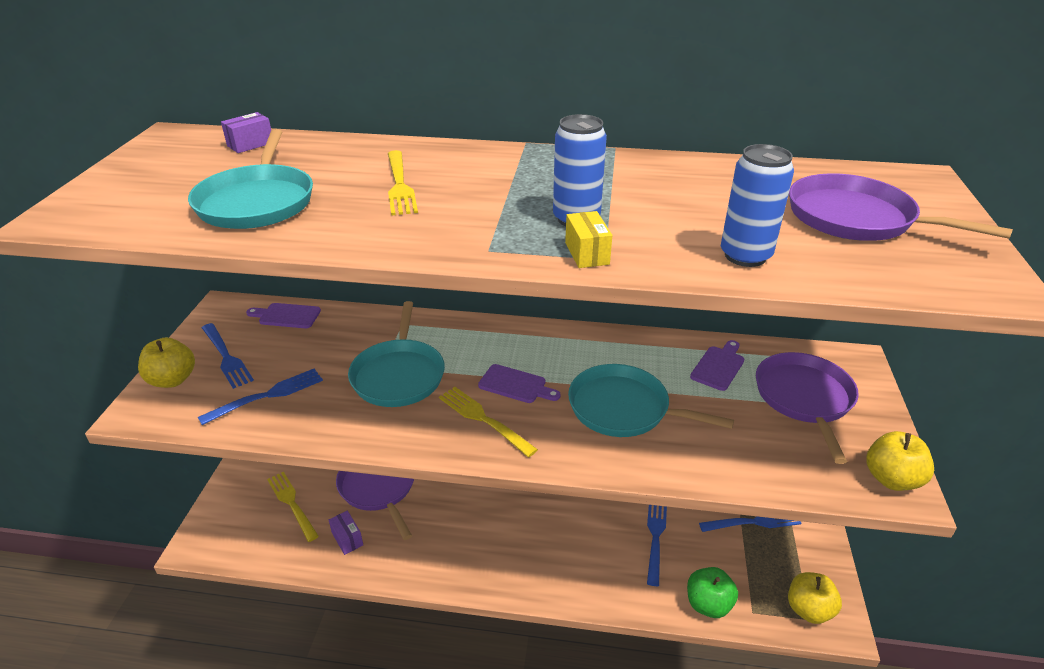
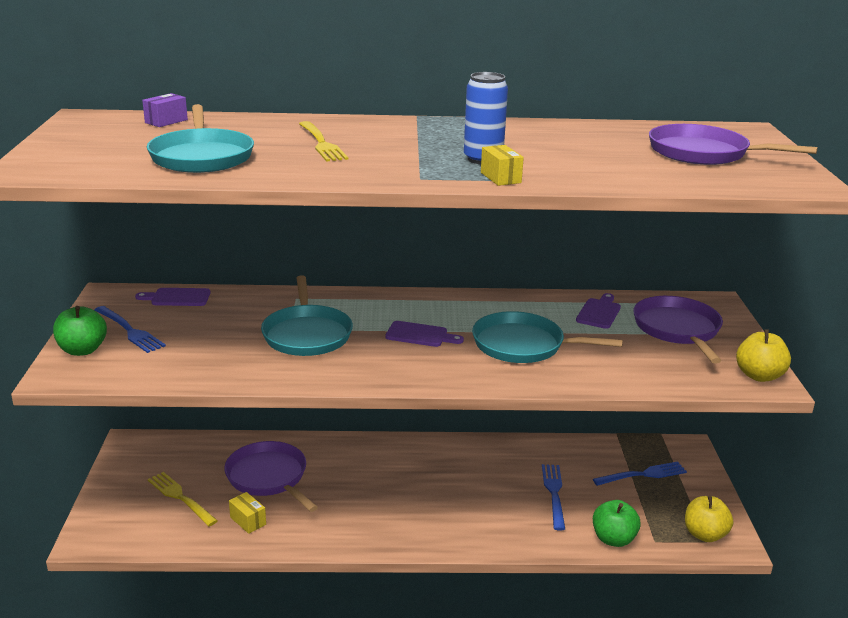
camera: 10 degrees left, 10 degrees down
(172, 380) = (82, 350): yellow apple -> green apple
(268, 395) = (185, 355): blue fork -> none
(347, 539) = (248, 521): purple box -> yellow box
(483, 419) = (398, 360): yellow fork -> none
(745, 256) = (624, 175): blue can -> none

